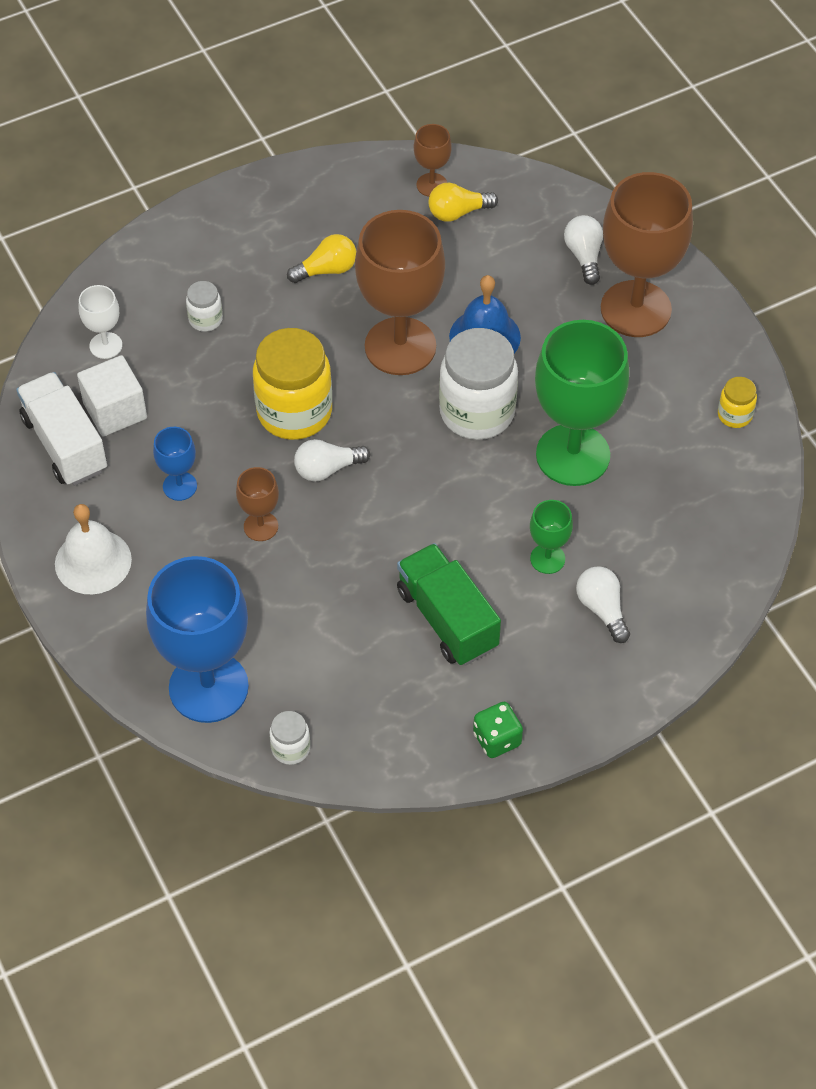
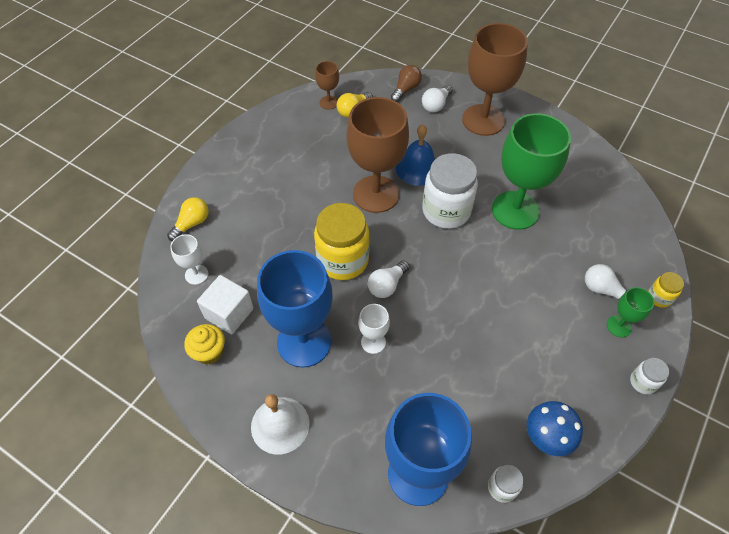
camera: 30 degrees left, 0 degrees up
(65, 444) = (209, 352): white truck -> yellow cupcake
(180, 486) = (304, 342): blue goblet -> blue goblet, size x2.19
(205, 319) = (250, 230): white jar -> white jar (643, 382)
(261, 526) = (373, 342): brown goblet -> white goblet
(327, 270) = (303, 170): yellow light bulb -> yellow light bulb (192, 224)
(383, 728) = (546, 438): none -> blue mushroom
(447, 619) = (526, 342): green truck -> none
(497, 739) = (615, 405): green dice -> none
(547, 559) = (550, 276): green goblet -> green goblet (619, 326)
(559, 212) = (406, 89): none -> brown light bulb
(584, 256) = (436, 105): white light bulb -> white light bulb turned 105 degrees counterclockwise
(734, 415) = (576, 151): yellow jar -> yellow jar (659, 297)

